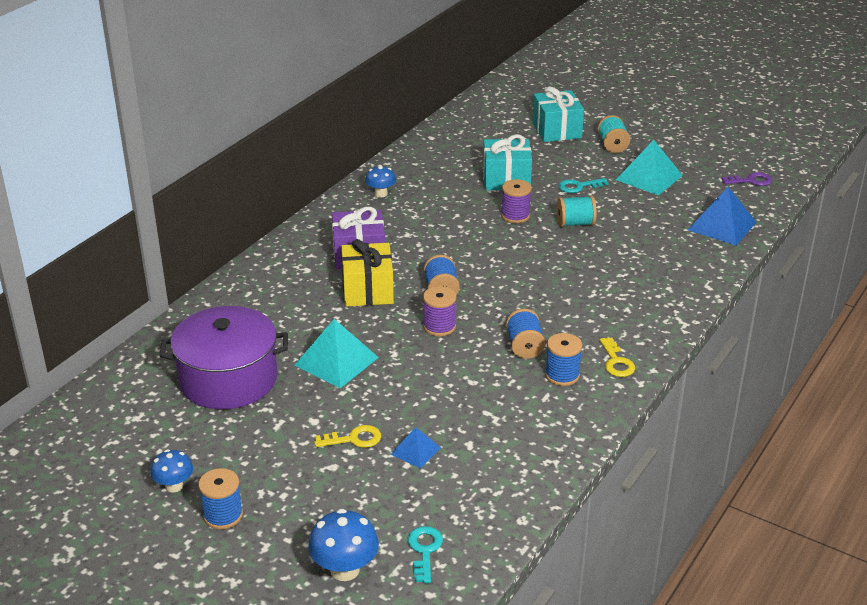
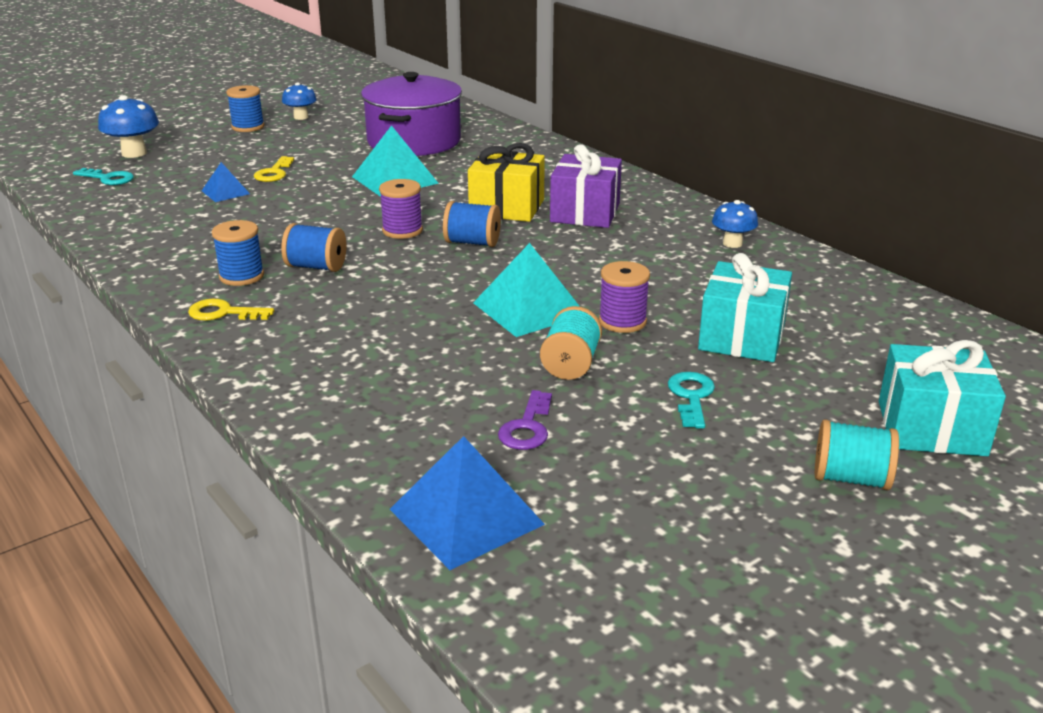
camera: 110 degrees right, 5 degrees down
(649, 177) = (696, 485): turquoise pyramid -> turquoise pyramid (529, 309)
(751, 181) = (624, 636): purple key -> purple key (527, 427)

